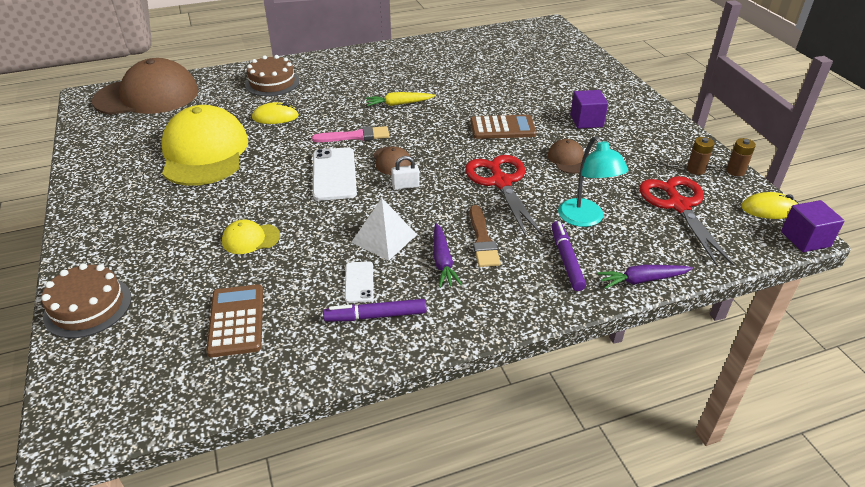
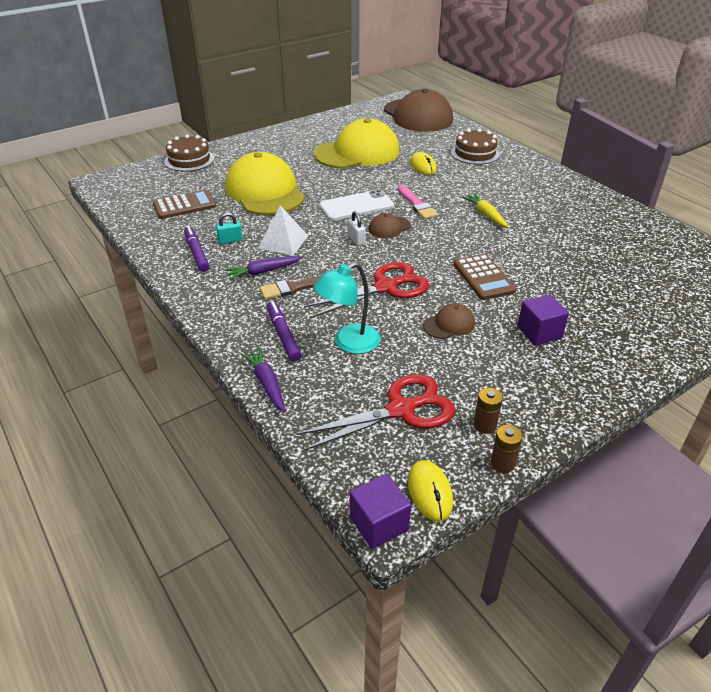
camera: 75 degrees right, 0 degrees up
(251, 239) = (265, 191): yellow cap -> yellow cap, size x2.33
(359, 282) = (230, 240): white phone -> turquoise padlock
(566, 260) = (283, 335): purple marker -> purple marker turned 90 degrees counterclockwise

